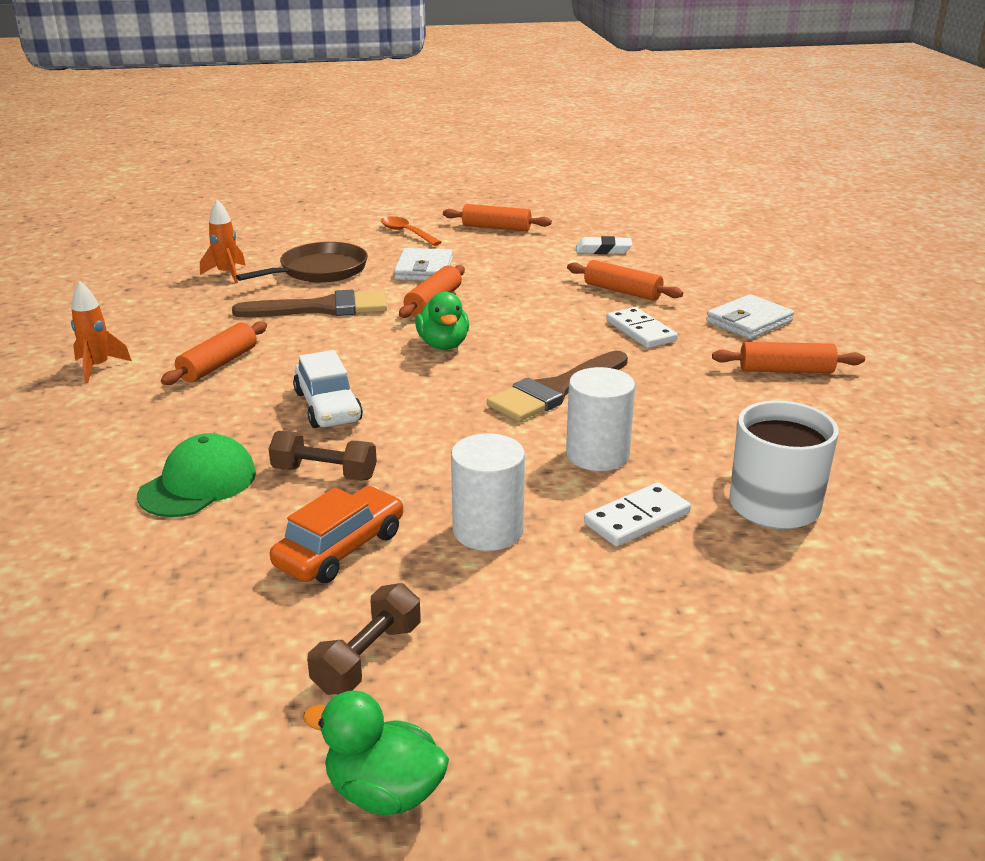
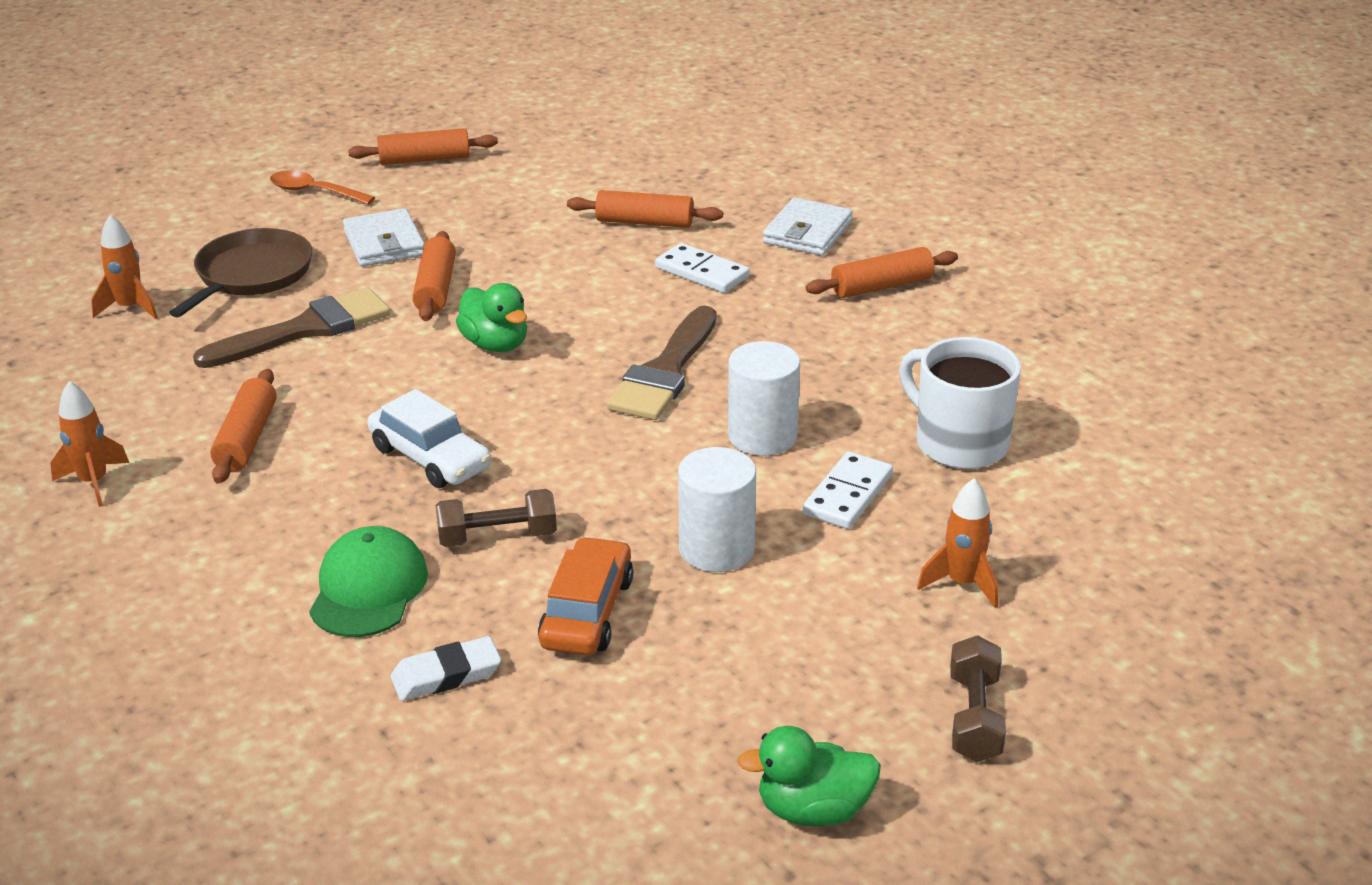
camera: 25 degrees left, 5 degrees up
(368, 658) = (704, 706): brown dumbbell -> brown dumbbell (974, 717)
(603, 250) = (580, 166): white eraser -> white eraser (446, 675)
(690, 625) = (962, 584): none -> orange rocket

